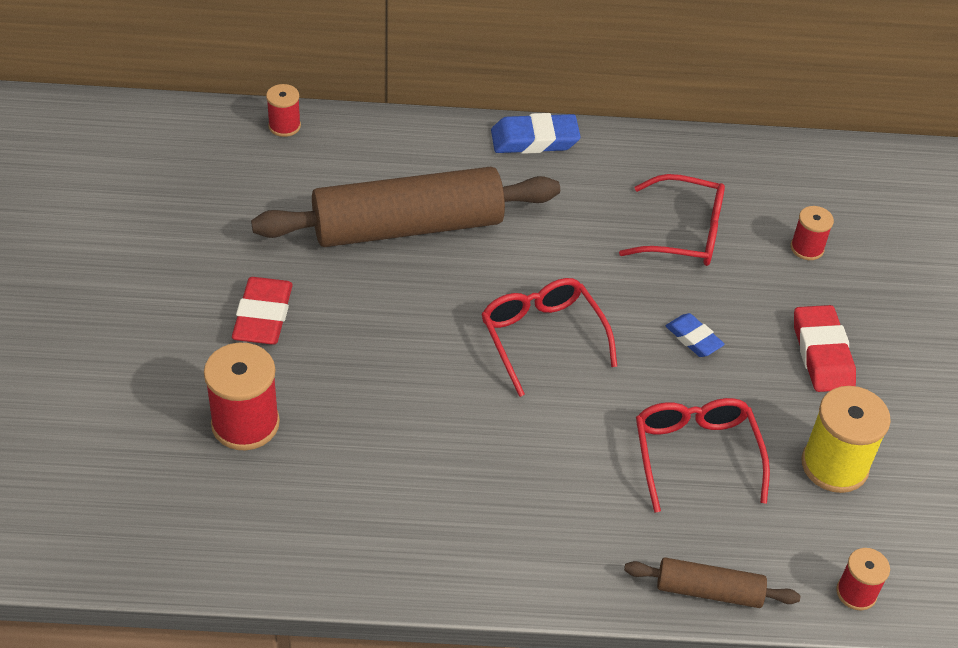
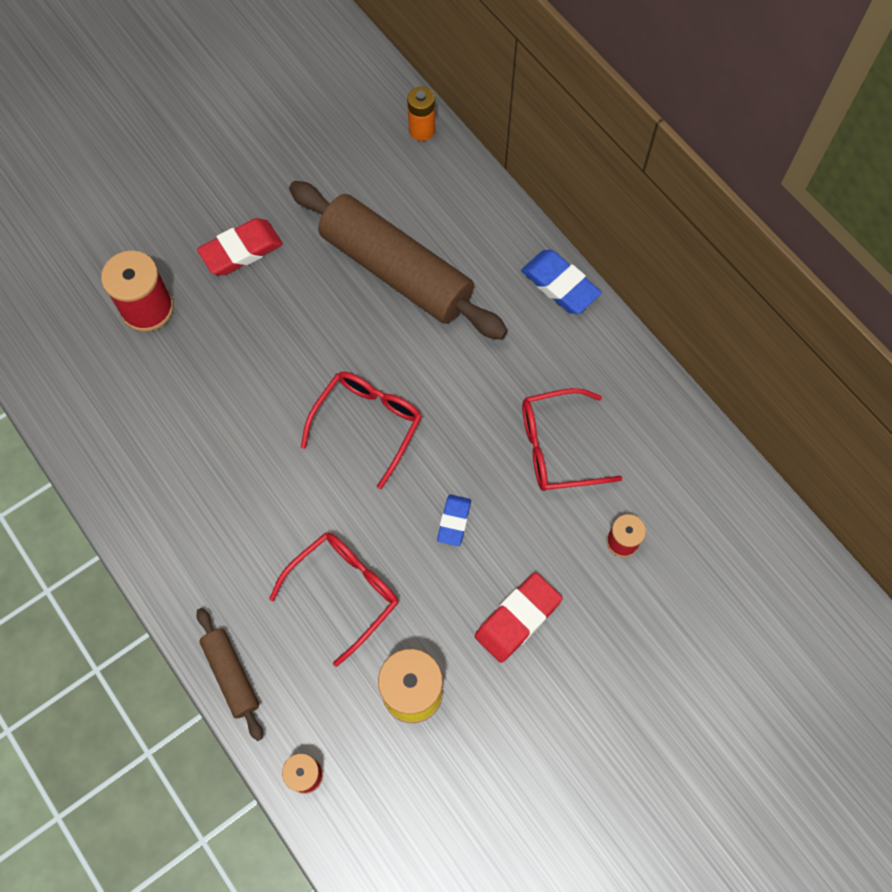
camera: 55 degrees right, 20 degrees up
(284, 126) = (422, 130): red spool -> orange battery
(684, 233) = (557, 447): red glasses -> red glasses turned 105 degrees clockwise

